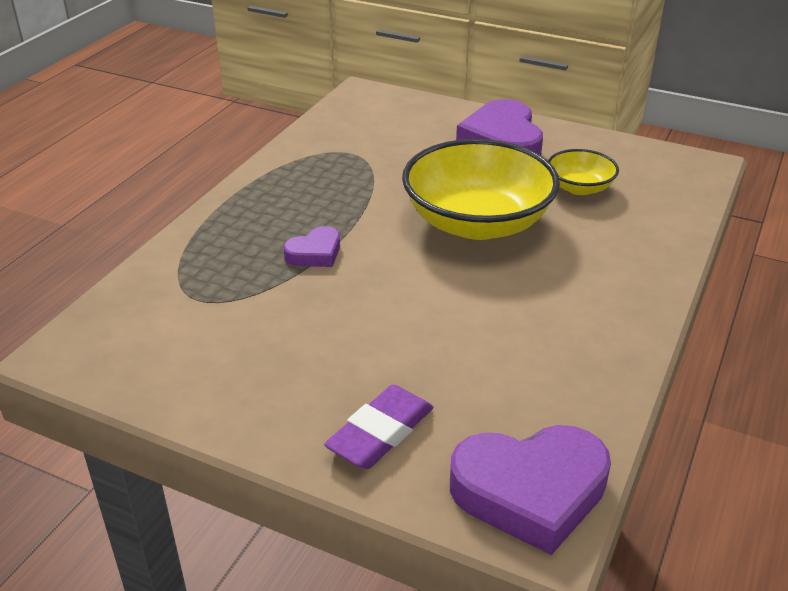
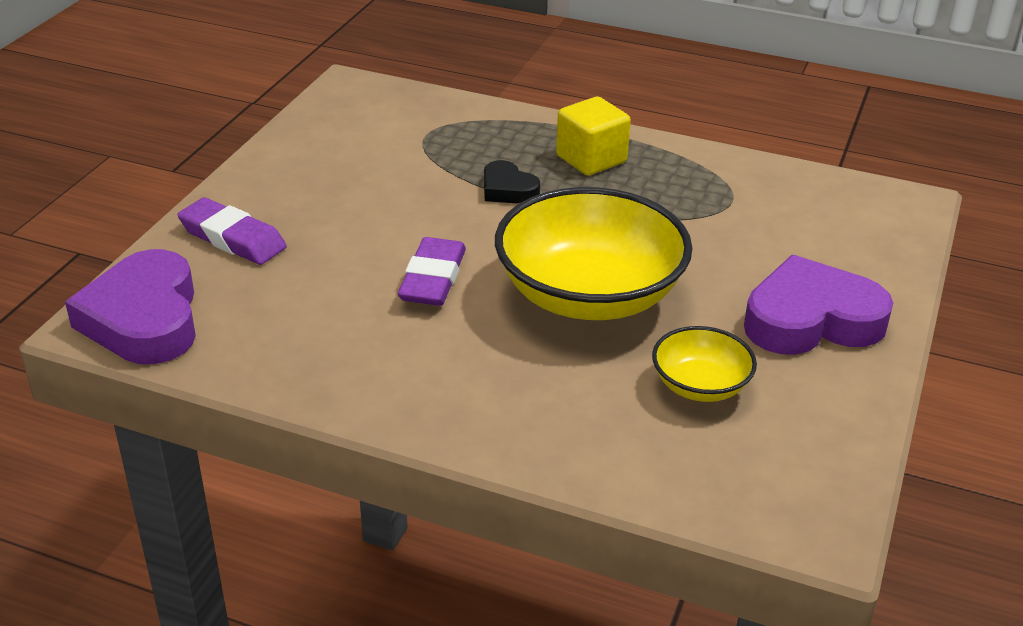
camera: 85 degrees right, 0 degrees up
(273, 208) = (591, 159): none -> yellow cube
(315, 253) = (508, 189): purple heart -> black heart
(456, 298) = (433, 279): none -> purple eraser

